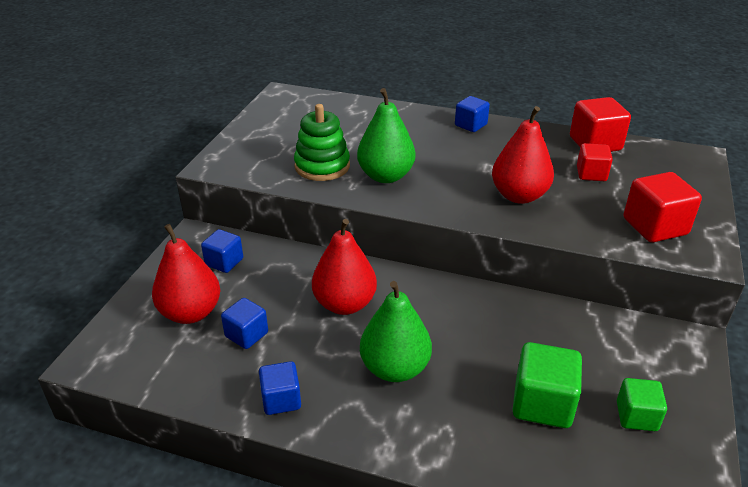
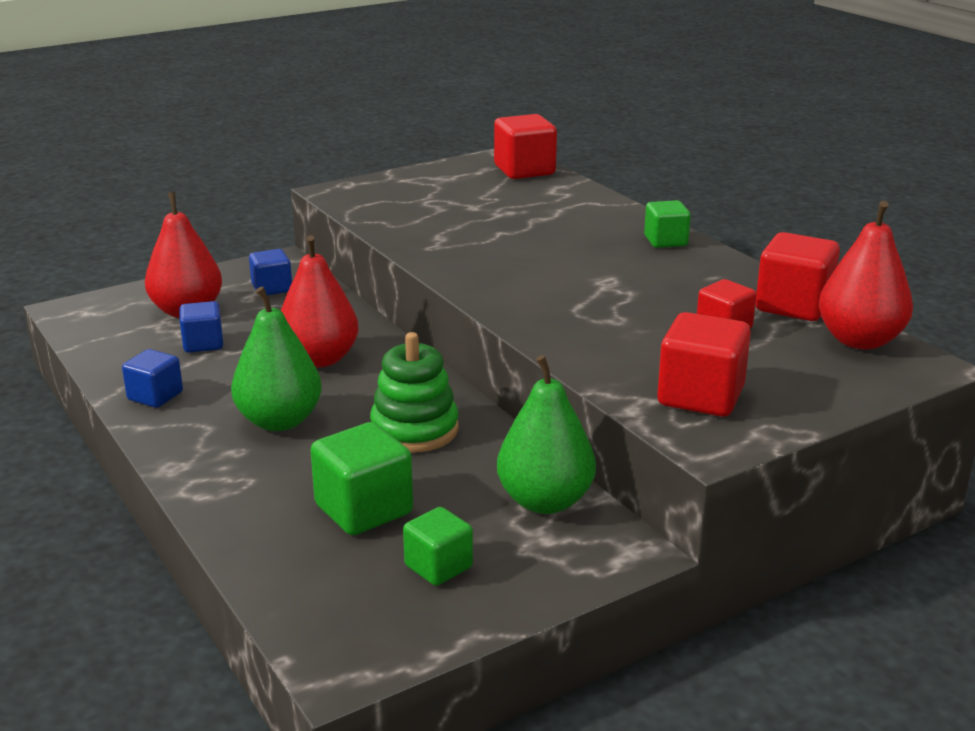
camera: 40 degrees right, 10 degrees down
(311, 102) = (524, 170): none -> red cube
(322, 166) = (432, 223): green stacking toy -> green stacking toy (414, 430)
(385, 176) = (479, 250): green pear -> green pear (545, 501)
(470, 125) = (665, 241): blue cube -> green cube
(519, 196) = (591, 314): red pear -> red pear (859, 340)

